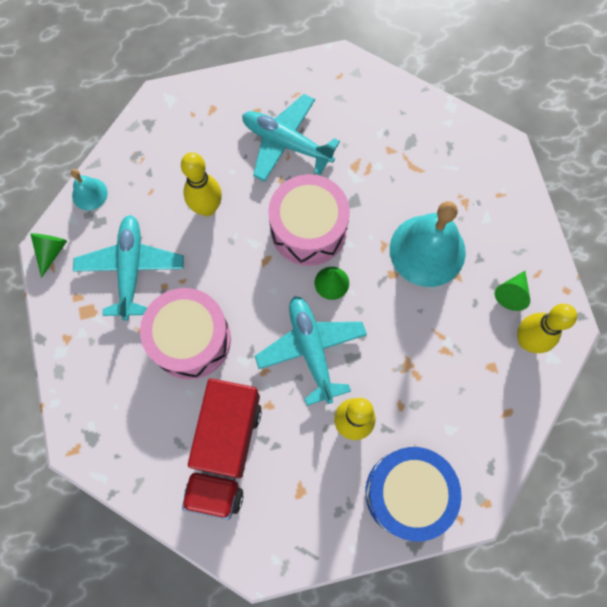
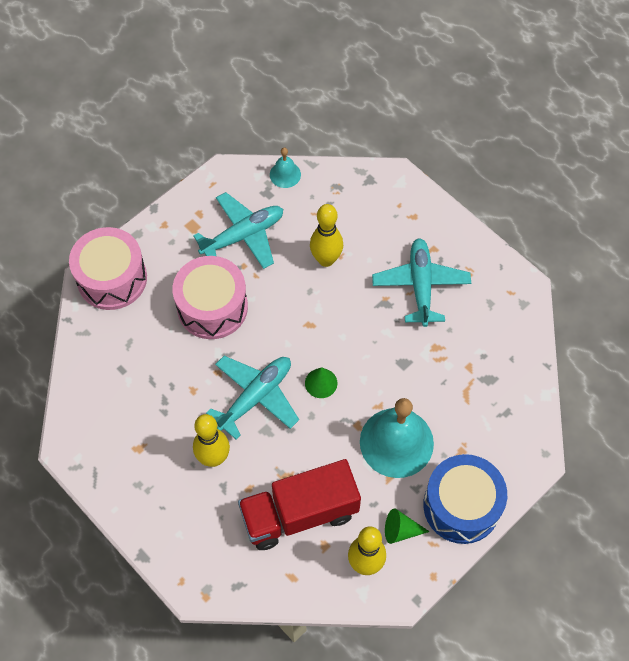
camera: 60 degrees right, 10 degrees down
(51, 251) = (224, 176): green cone -> none
(225, 451) = (140, 378): red truck -> red truck (299, 513)
(308, 229) = (356, 342): pink drum -> pink drum (112, 278)
(407, 493) = (180, 529): blue drum -> blue drum (461, 506)

